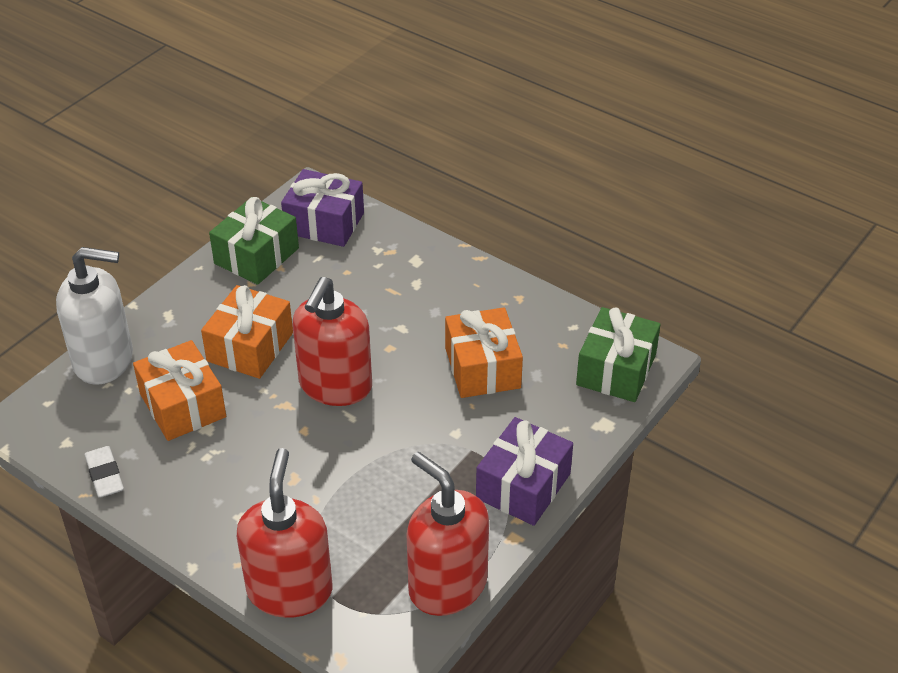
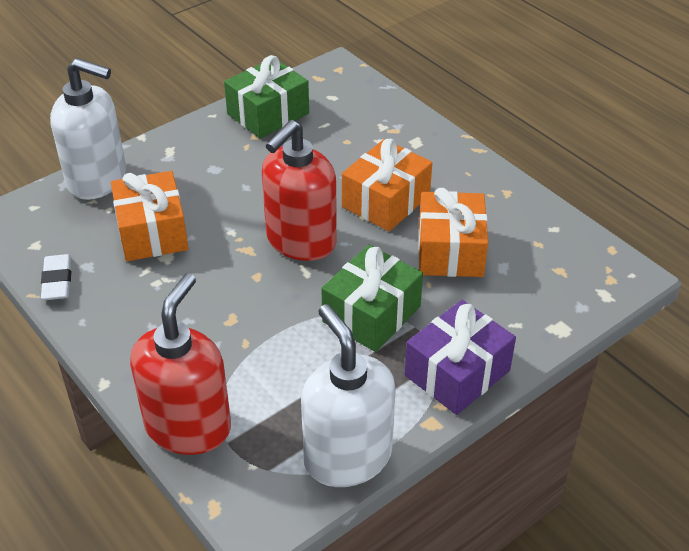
camera: 15 degrees right, 0 degrees up
(250, 347) = (233, 191): orange gift -> orange gift (386, 201)
(324, 223) = (340, 96): purple gift -> none
(447, 585) = (347, 456): red soap dispenser -> white soap dispenser
(616, 370) = (587, 277): green gift -> green gift (371, 314)

